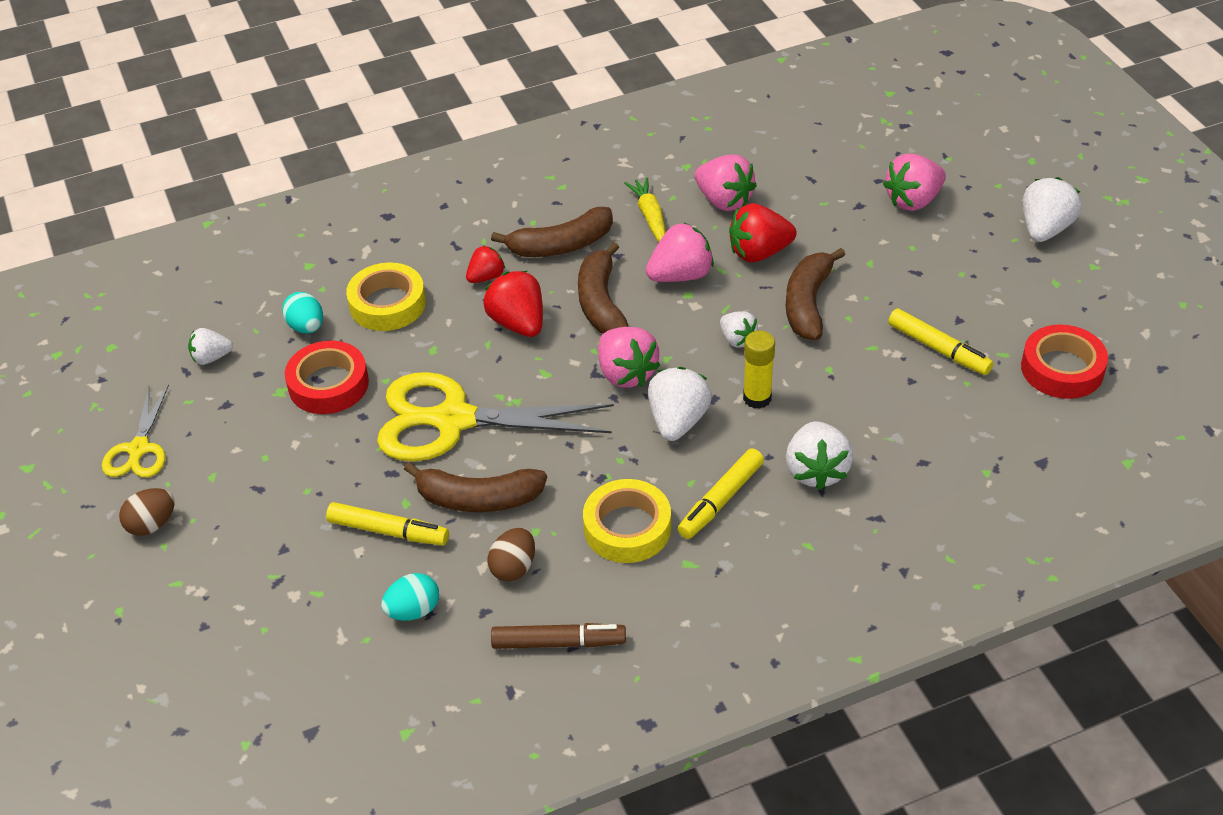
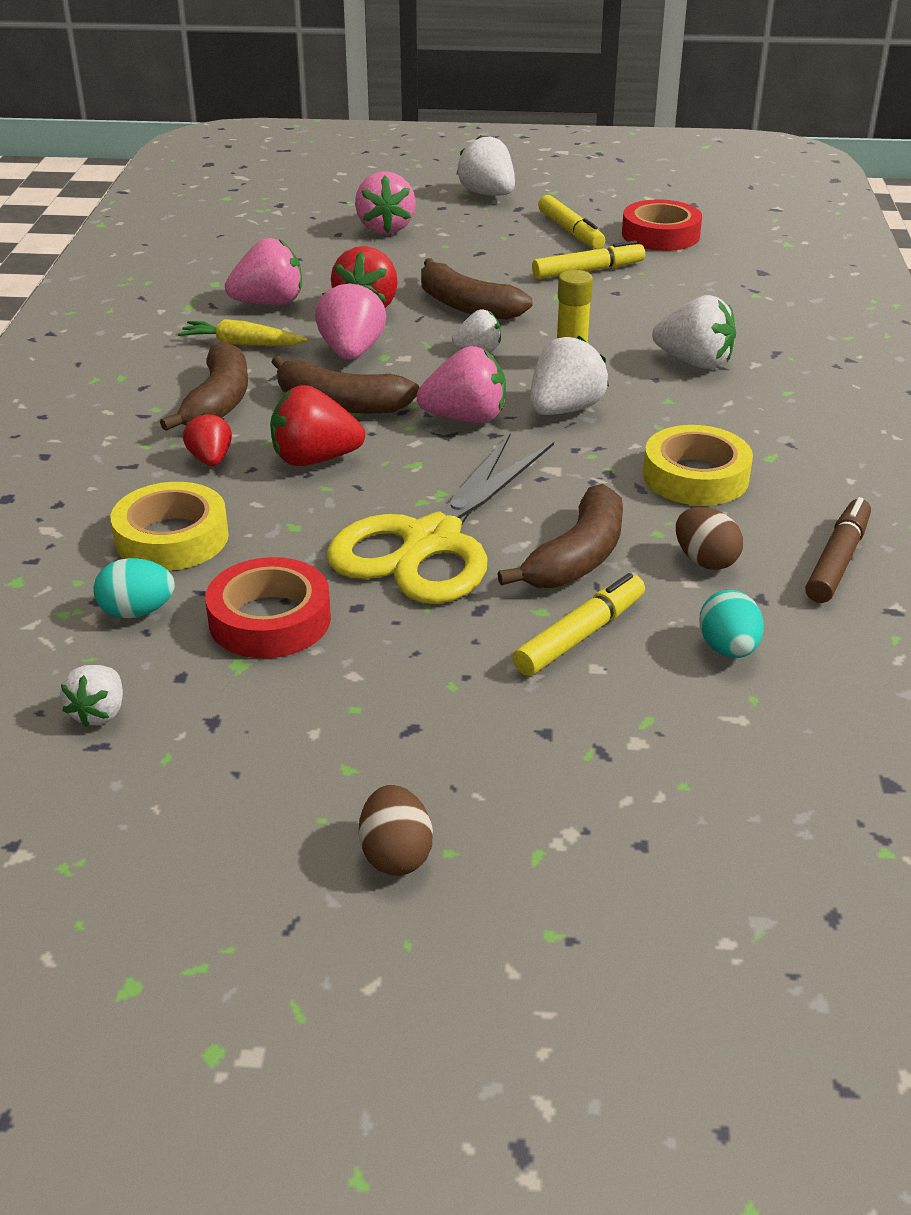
camera: 65 degrees left, 10 degrees down
(139, 449) = (220, 834): yellow scissors -> none
(678, 421) = (564, 409): white strawberry -> white strawberry turned 90 degrees clockwise
(721, 500) = (695, 417): yellow marker -> yellow marker (570, 231)

